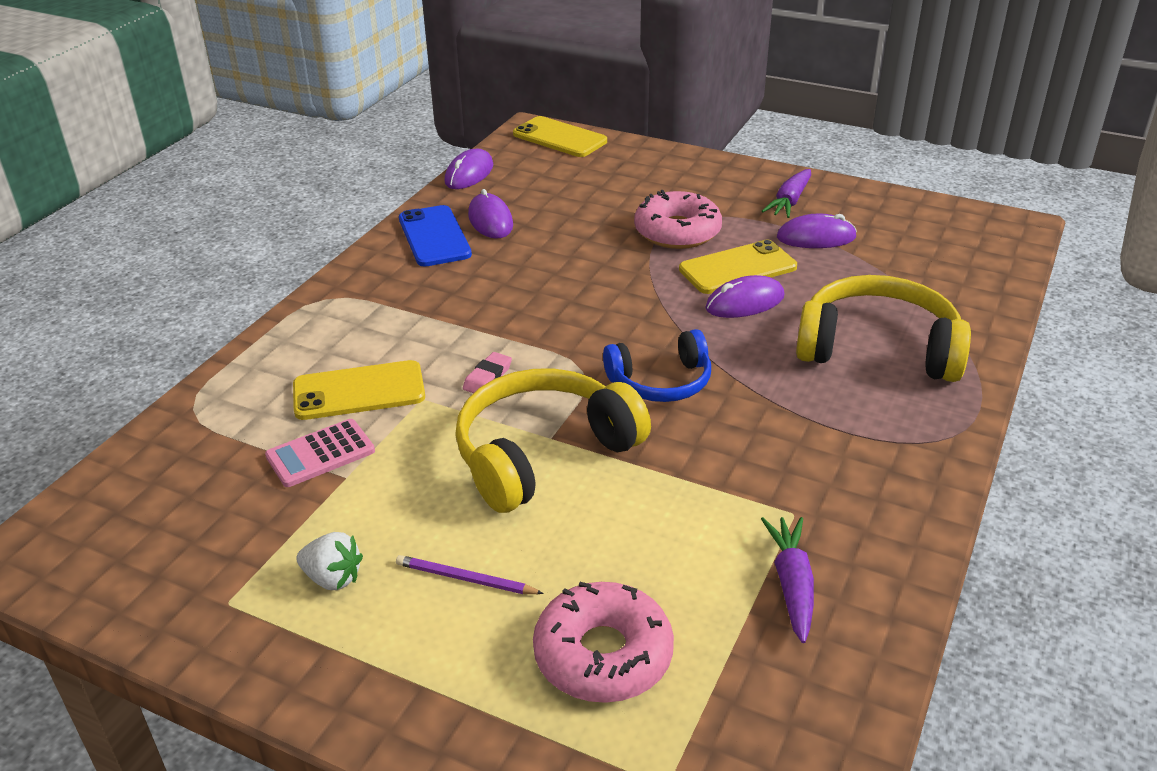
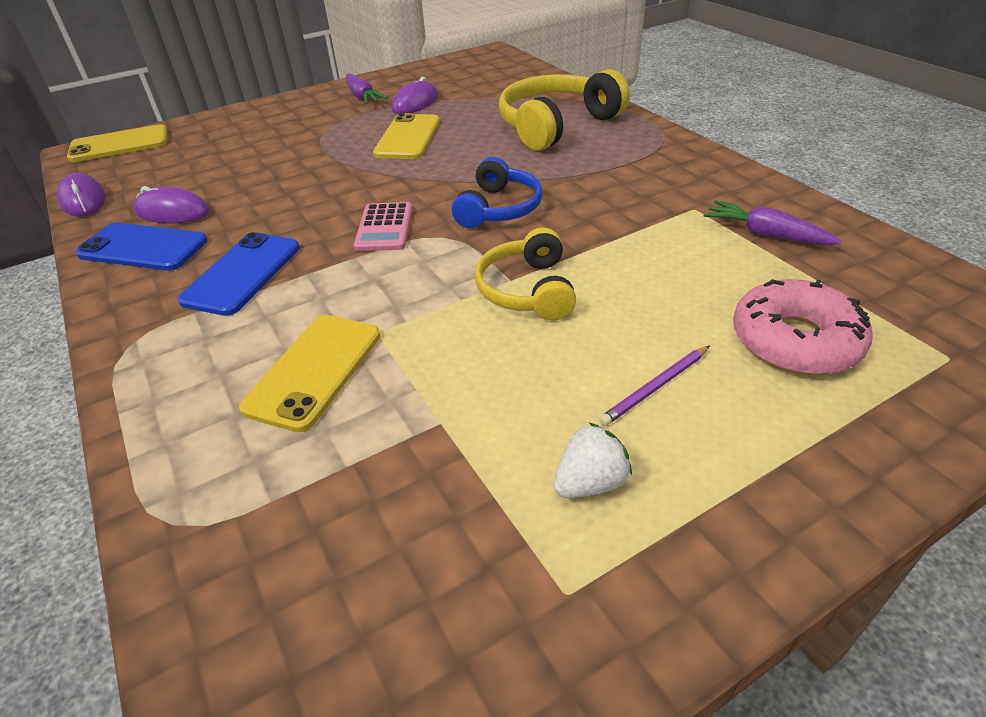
camera: 55 degrees left, 5 degrees up
(320, 454) = (383, 431): pink calculator -> pink calculator (384, 228)
(441, 298) = (242, 273): none -> blue phone
(487, 377) = (392, 285): pink eraser -> none
(543, 454) = (527, 290): yellow headphones -> yellow headphones, size x0.62
(677, 232) = (330, 143): pink donut -> none
(745, 302) = (450, 148): purple mouse -> none

